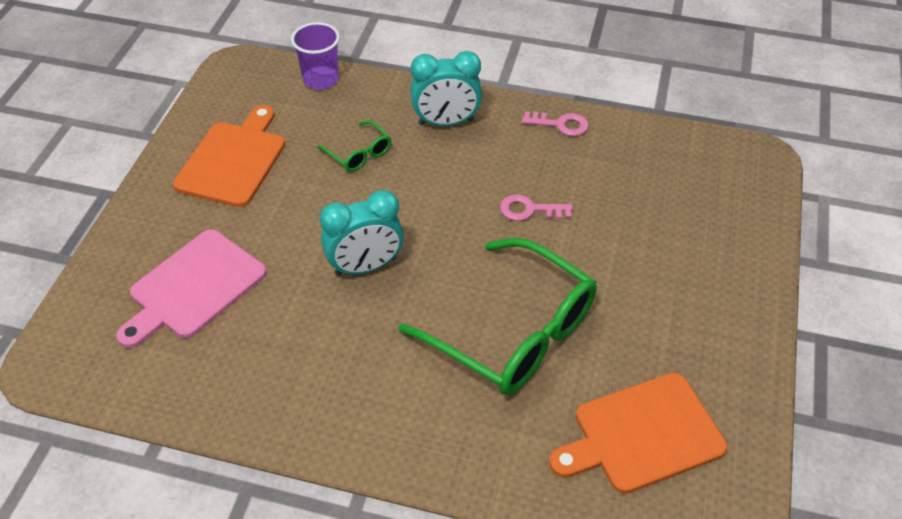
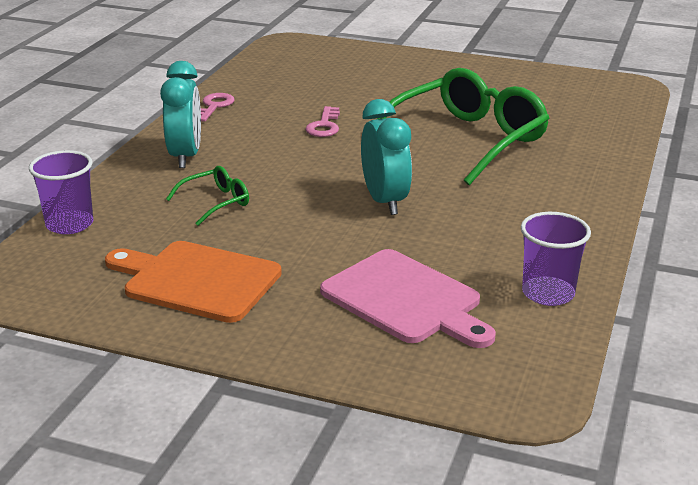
camera: 85 degrees left, 20 degrees down
(193, 390) = (548, 293): none -> purple cup
(642, 434) = (562, 104): orange cutting board -> none

